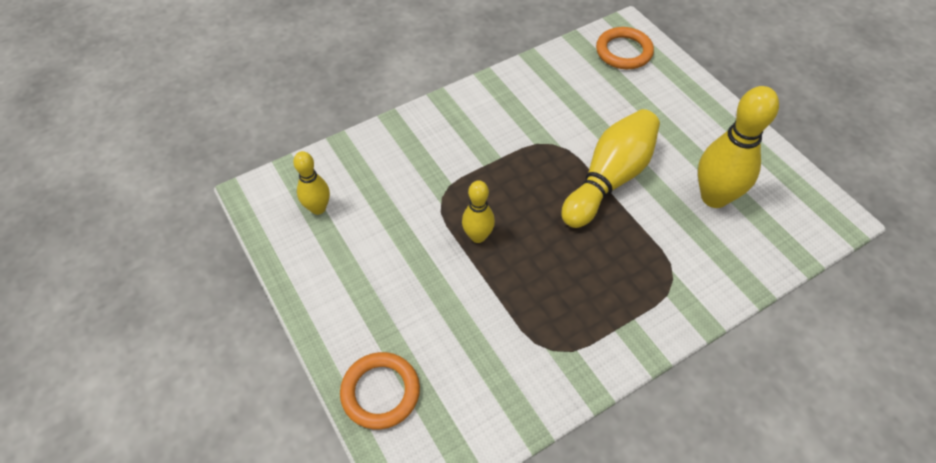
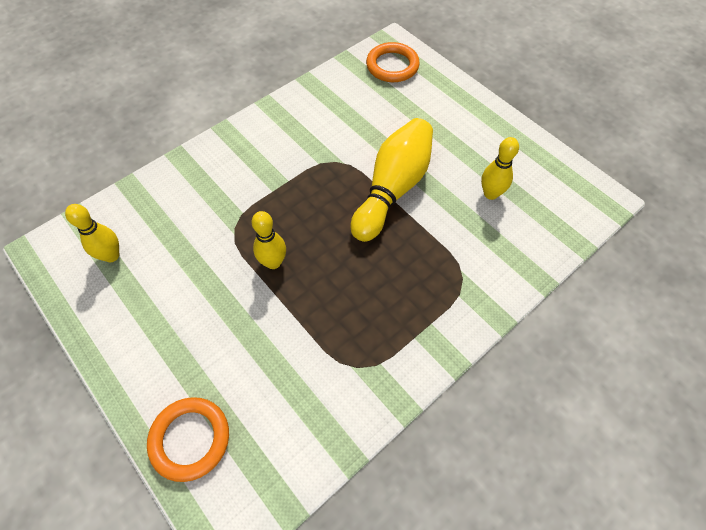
camera: 10 degrees left, 5 degrees up
(714, 197) = (490, 194): yellow bowling pin -> yellow bowling pin, size x0.56

